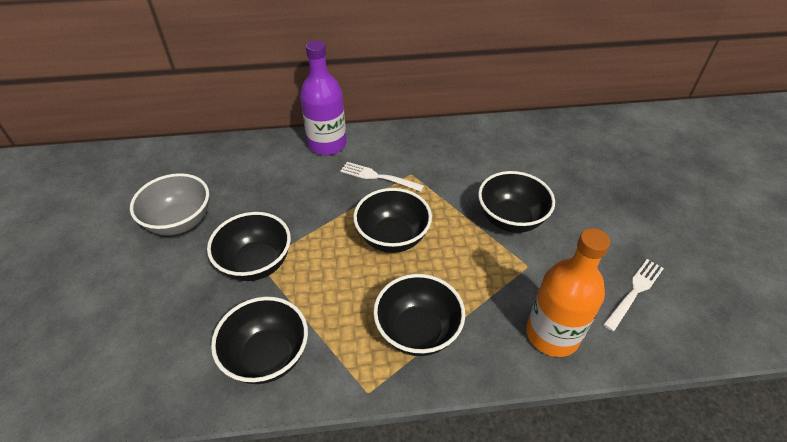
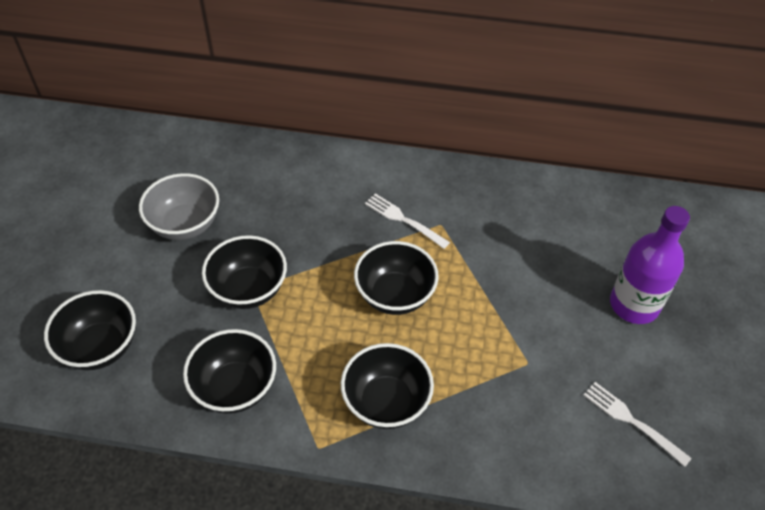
camera: 15 degrees right, 5 degrees up
(327, 144) = (360, 167): purple bottle -> purple bottle (634, 305)
(510, 219) = (531, 305): black bowl -> black bowl (100, 347)
(552, 334) = (522, 442): orange bottle -> none
(634, 292) = (632, 421): white fork -> white fork turned 105 degrees counterclockwise

